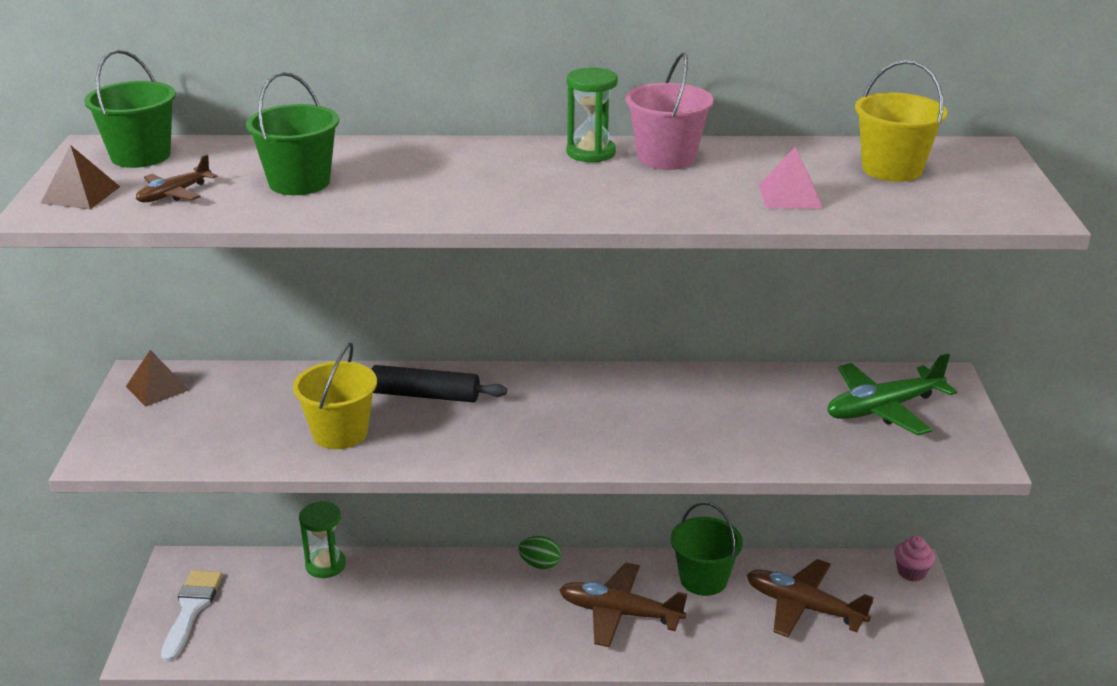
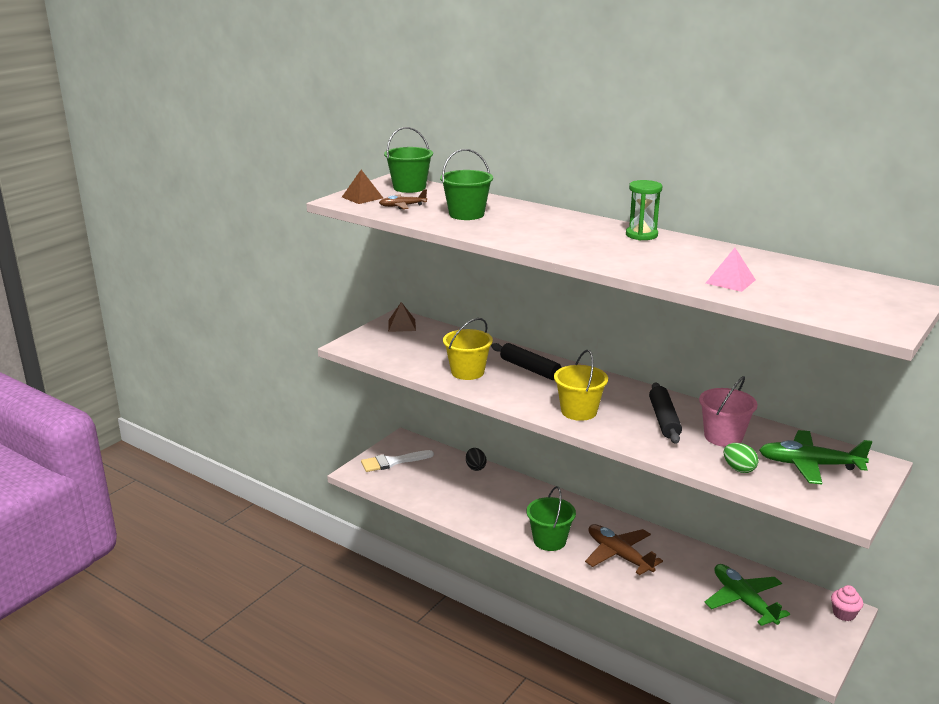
camera: 35 degrees right, 5 degrees down
(191, 609) = (392, 462): white brush -> white brush turned 150 degrees counterclockwise
(325, 565) = (475, 467): green hourglass -> black egg
(540, 565) = (594, 512): green egg -> green egg (739, 469)
(666, 158) = (683, 247): pink bucket -> pink bucket (723, 437)
(669, 409) = (664, 419): none -> black rolling pin
(703, 579) = (689, 559): green bucket -> green bucket (549, 540)
(803, 607) = (743, 601): brown plane -> green plane
(892, 169) = (824, 284): yellow bucket -> yellow bucket (579, 411)

